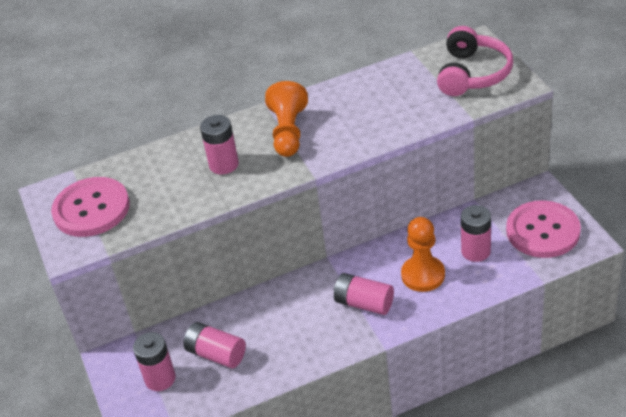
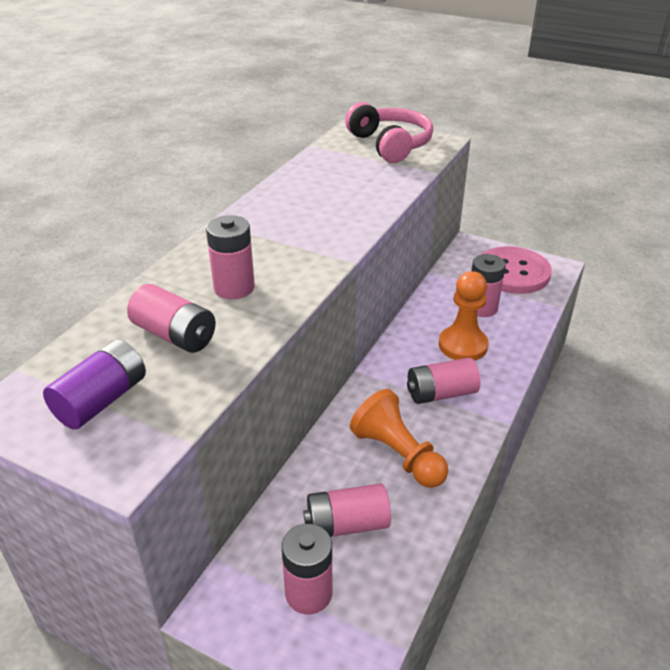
camera: 45 degrees left, 5 degrees down
(91, 209) = (101, 400): pink button -> purple battery
(161, 184) = (175, 335): none -> pink battery
(288, 132) = (272, 236): orange pawn -> orange pawn (398, 454)

